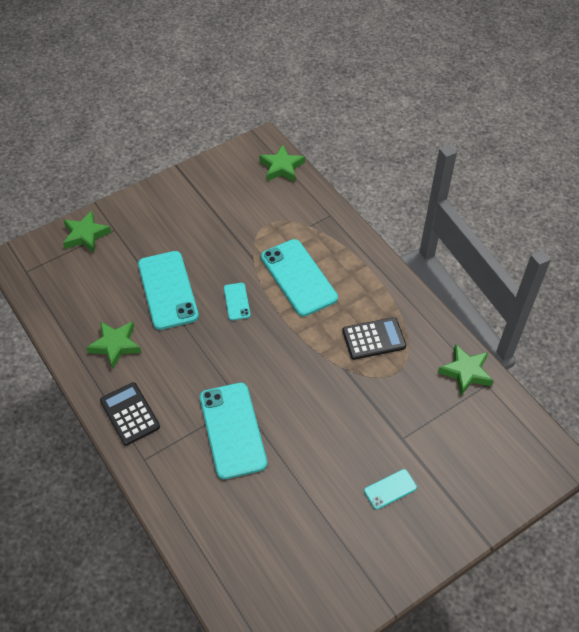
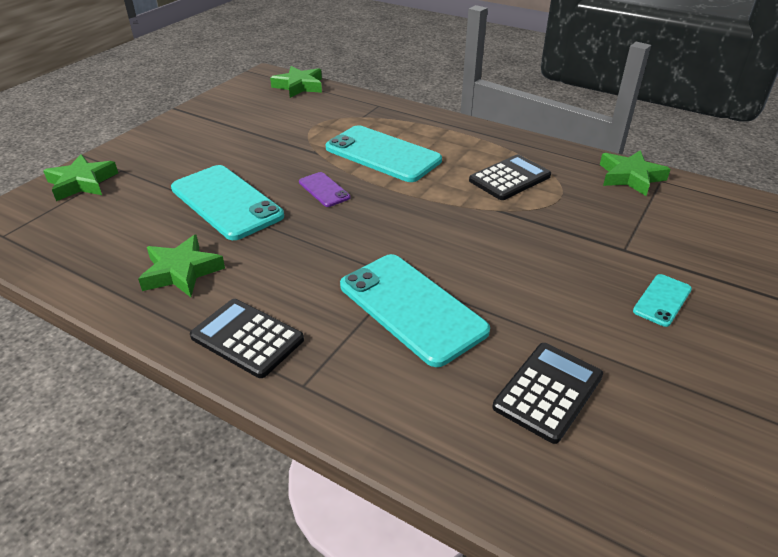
camera: 25 degrees left, 15 degrees down
(236, 301) = (324, 190): turquoise phone -> purple phone
(270, 521) = (548, 391): none -> black calculator

